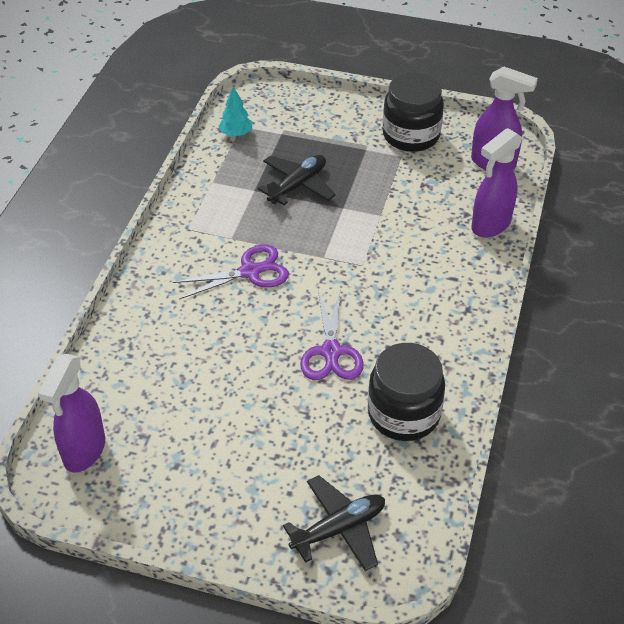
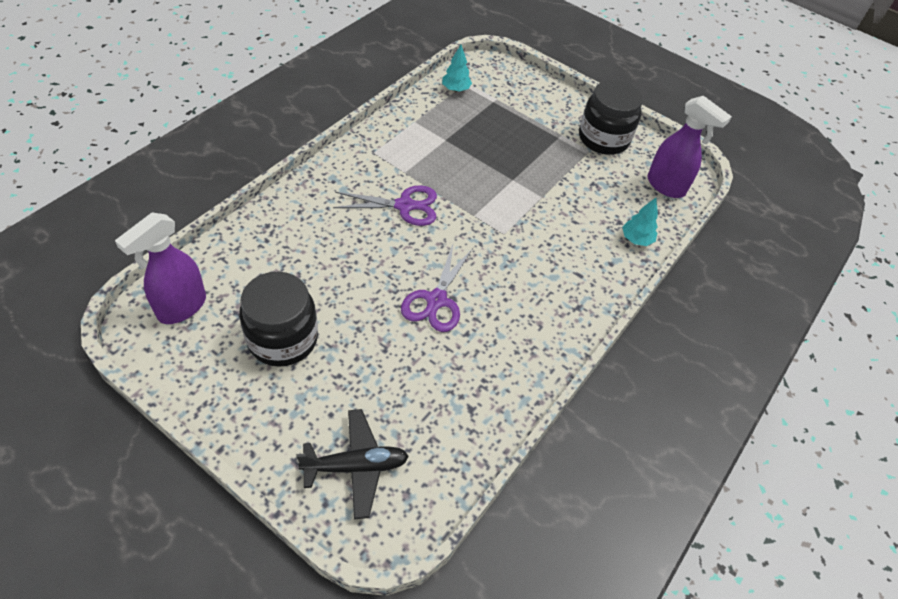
camera: 15 degrees right, 5 degrees up
(297, 185) = (484, 148): black plane -> none
(403, 414) = (471, 381): black jar -> black jar (283, 339)
(490, 225) = (636, 239): purple spray bottle -> turquoise tree

